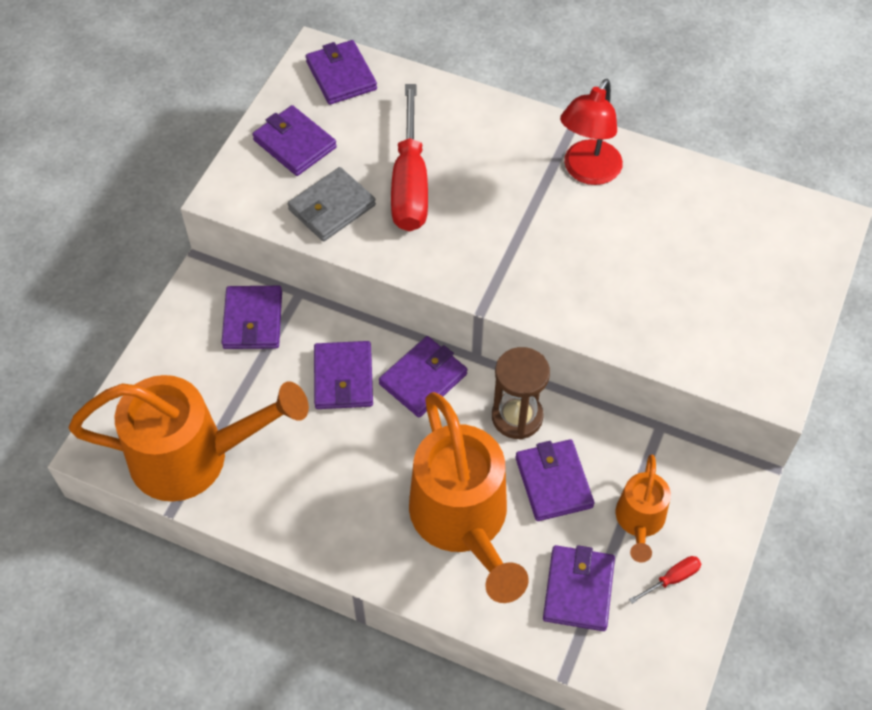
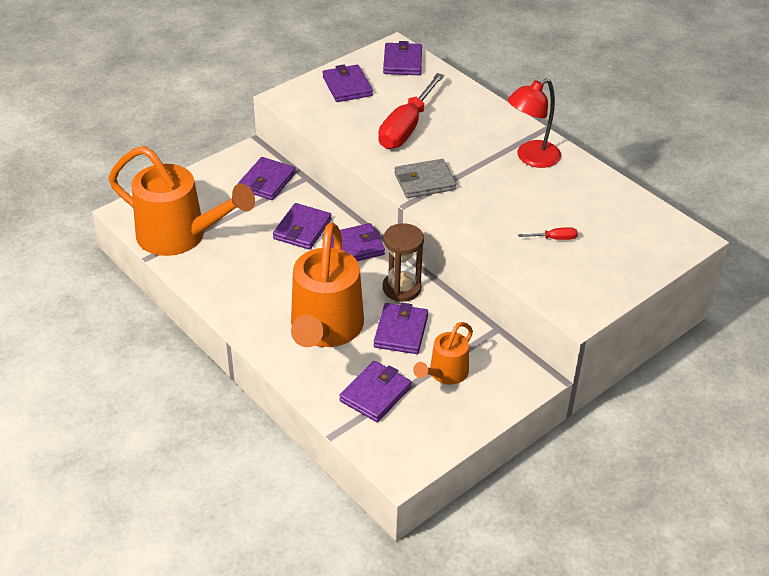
camera: 25 degrees right, 15 degrees down
(332, 207) = (347, 124): grey wallet -> grey wallet (424, 182)
(672, 579) = (445, 413): red screwdriver -> red screwdriver (554, 238)

